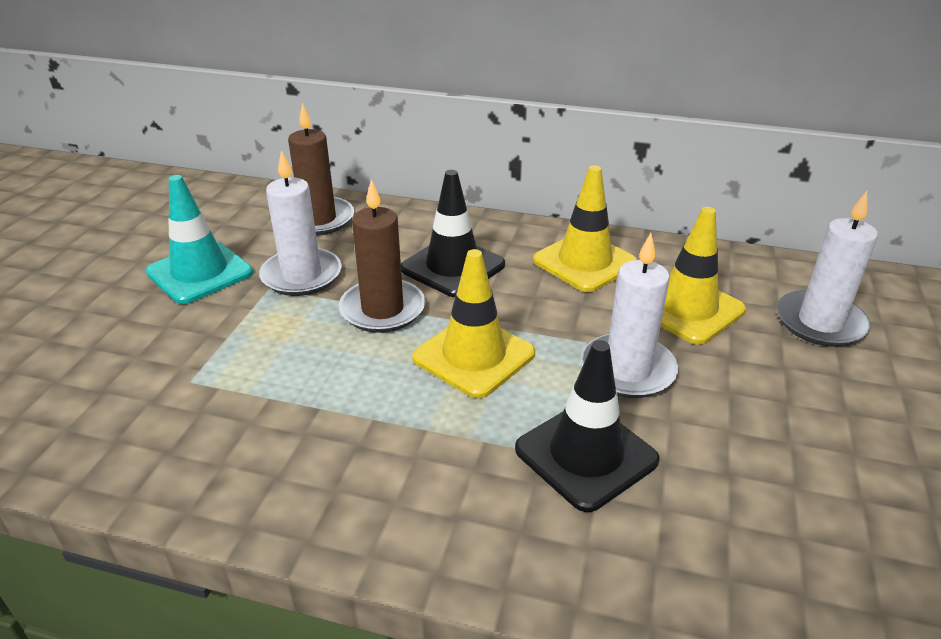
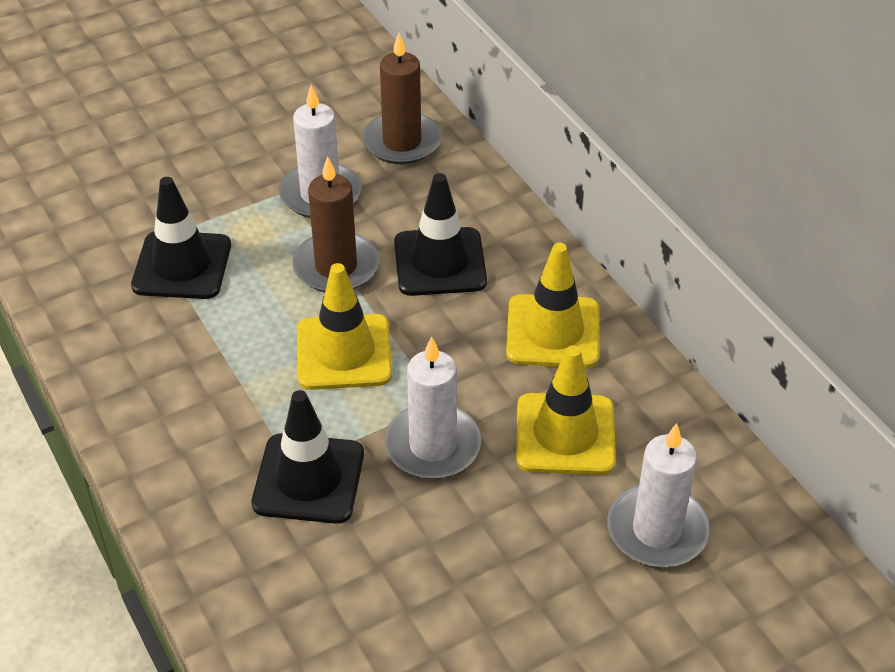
camera: 45 degrees right, 10 degrees up
(200, 272) = (257, 144): turquoise traffic cone -> none
(247, 382) = (182, 266): none -> black traffic cone

